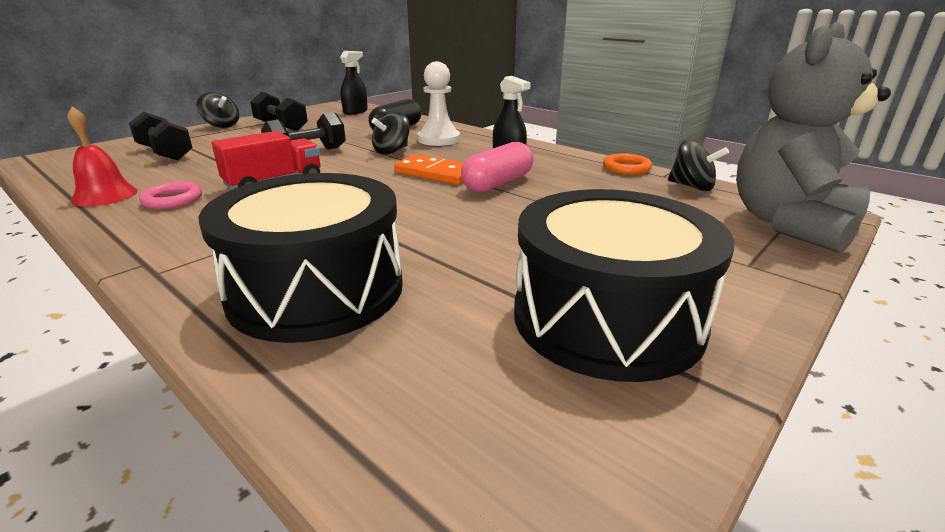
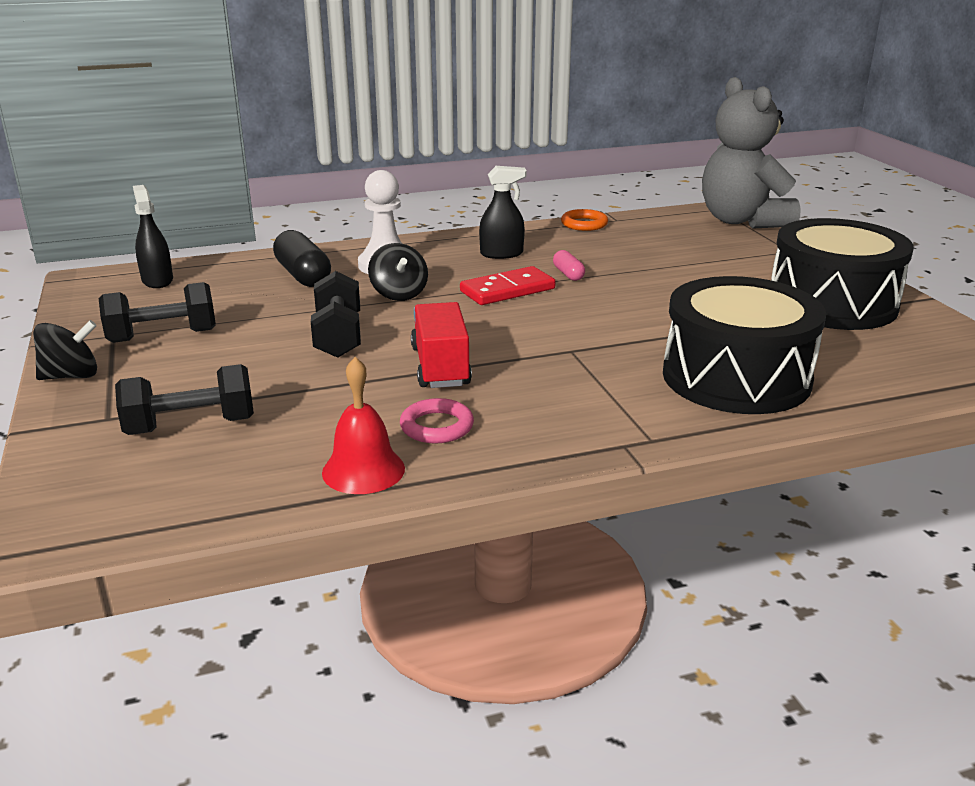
camera: 60 degrees left, 0 degrees up
(436, 173) = (507, 290): orange domino -> red domino
(498, 183) = (568, 274): pink capsule -> pink capsule, size x0.53
(692, 186) = (650, 220): black spinning top -> none

